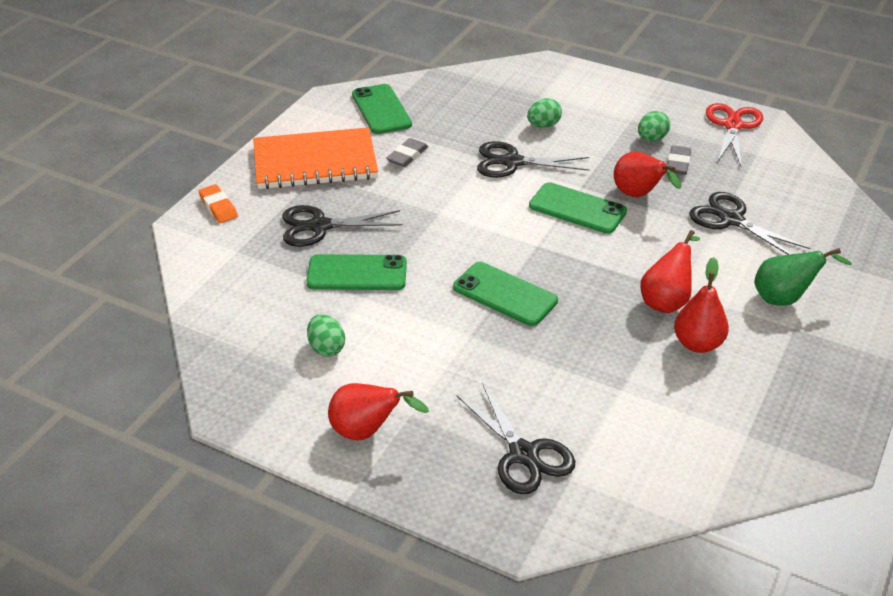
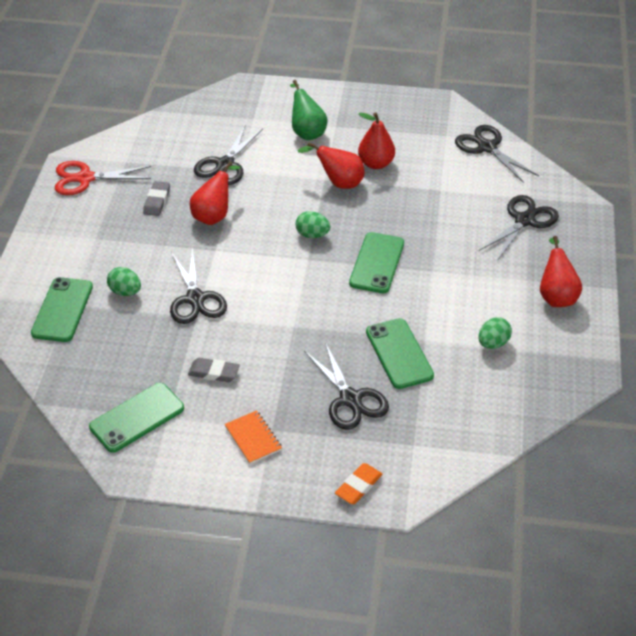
camera: 110 degrees left, 5 degrees up
(315, 162) = (253, 438): orange notebook -> orange notebook, size x0.44
(577, 209) = (248, 246): green phone -> green phone (62, 310)
(651, 139) = (124, 221): green egg -> green egg (312, 235)
(678, 163) = (157, 201): grey eraser -> grey eraser turned 75 degrees counterclockwise
(705, 472) = (487, 147): none -> black scissors

